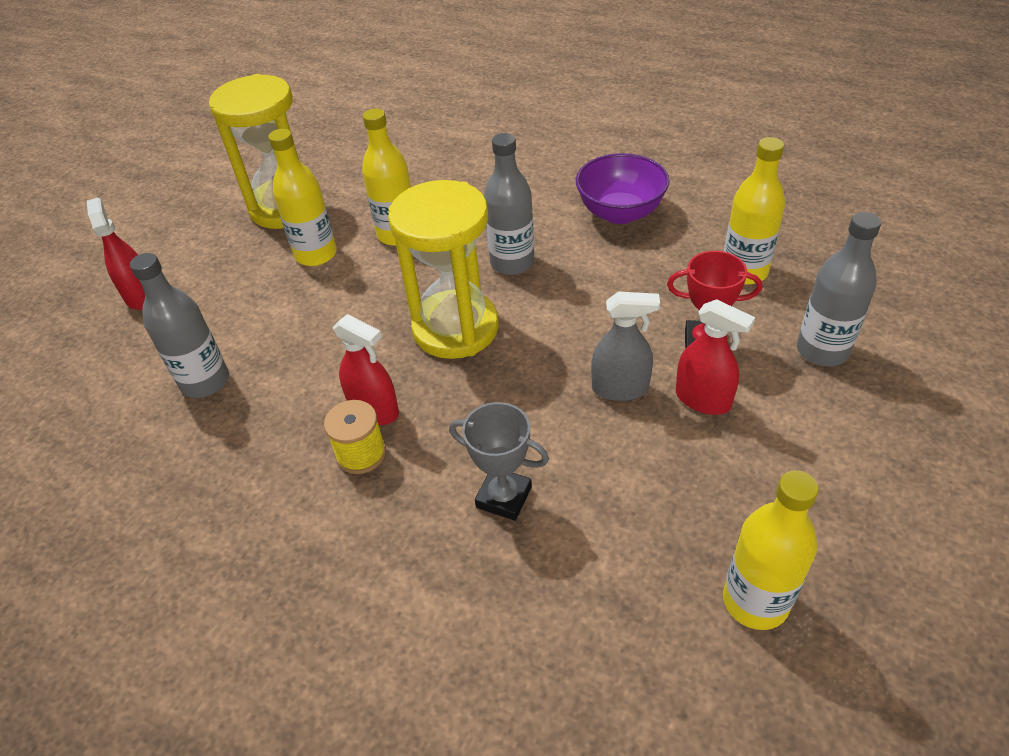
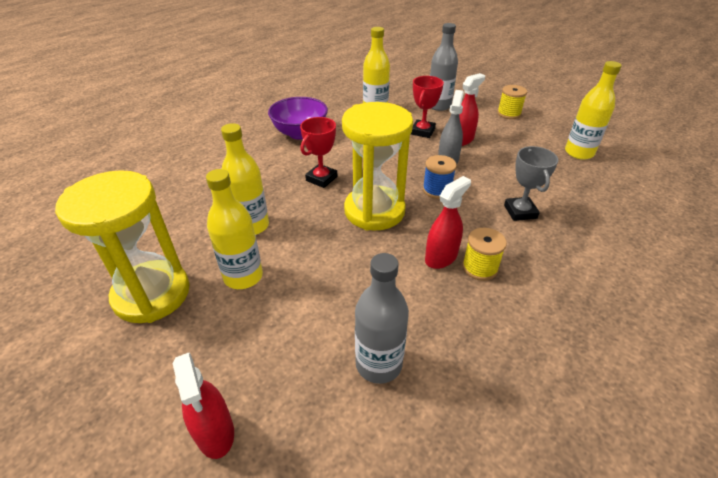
camera: 80 degrees left, 5 degrees down
(141, 296) = (215, 432): red spray bottle -> red spray bottle turned 105 degrees counterclockwise
(504, 497) = (520, 212): grey trophy -> grey trophy turned 45 degrees counterclockwise
(512, 263) = (321, 179): grey bottle -> red trophy
(529, 386) = (437, 190): none -> blue spool
(865, 467) = (509, 114): none -> yellow spool

